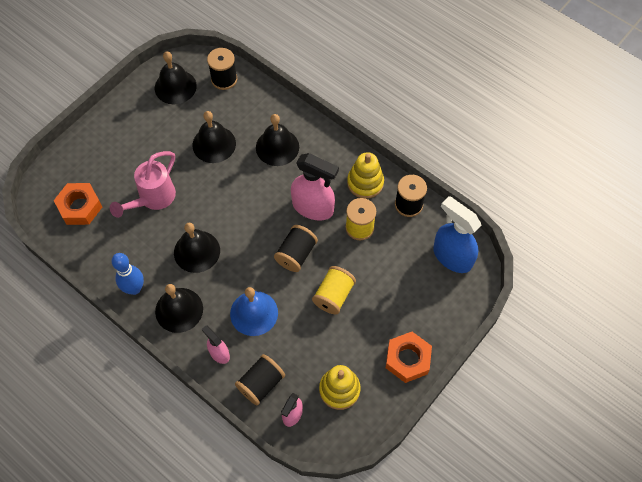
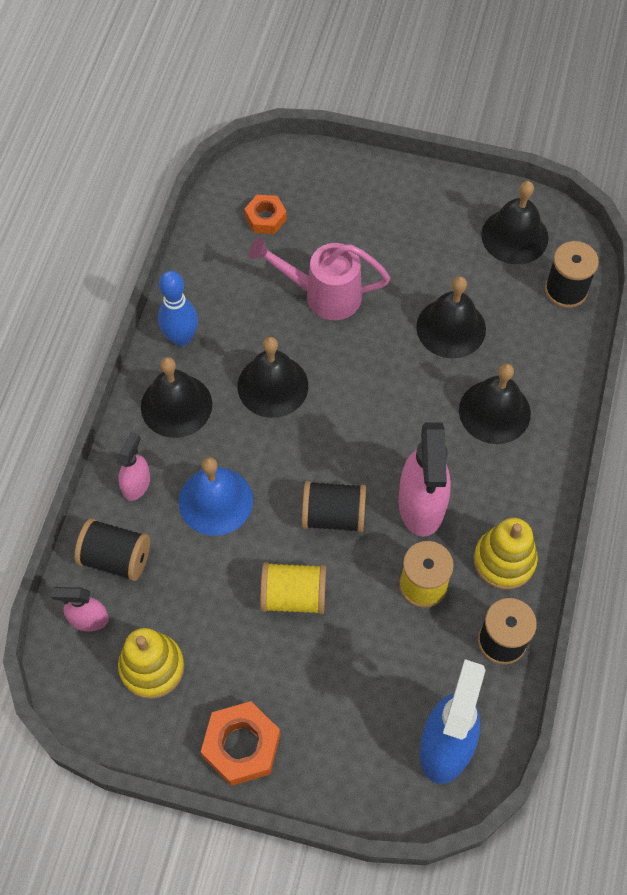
camera: 65 degrees right, 0 degrees up
(80, 207) = (265, 218): orange nut -> orange nut, size x0.63

